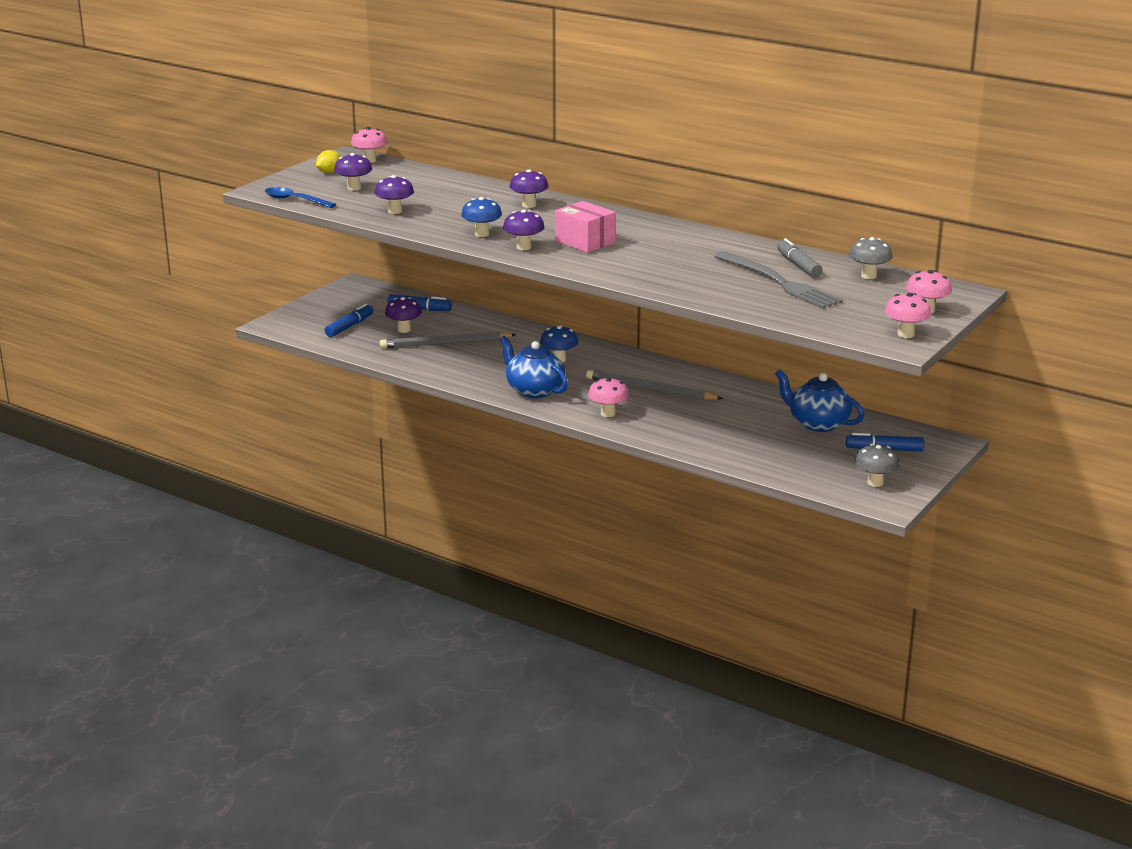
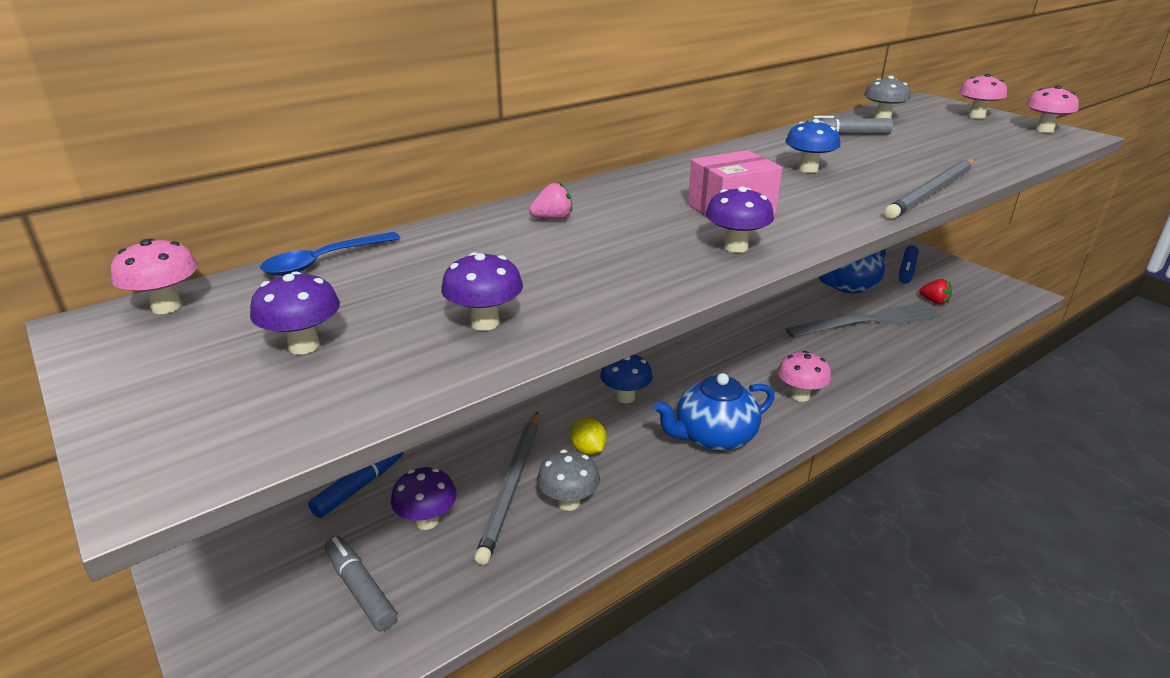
camera: 70 degrees left, 5 degrees up
(295, 200) = (295, 434): blue spoon -> blue spoon (324, 261)
(329, 172) = (169, 361): yellow lemon -> yellow lemon (588, 449)
(349, 326) = (360, 589): blue marker -> grey marker
(482, 234) = (660, 267): blue mushroom -> blue mushroom (808, 169)
(529, 205) = (553, 219): purple mushroom -> pink strawberry
(650, 389) = (740, 354): grey pencil -> grey pencil (932, 192)
(779, 282) = (899, 148): grey fork -> grey fork (869, 321)
(824, 462) = (934, 301): none -> red strawberry
(875, 482) = (977, 289): grey mushroom -> grey mushroom (568, 502)

